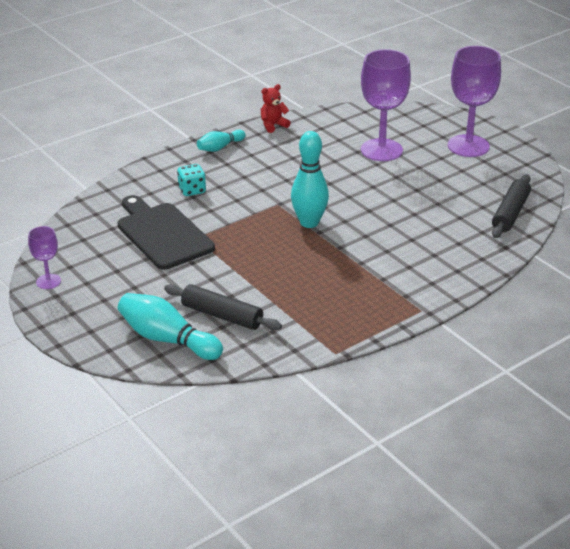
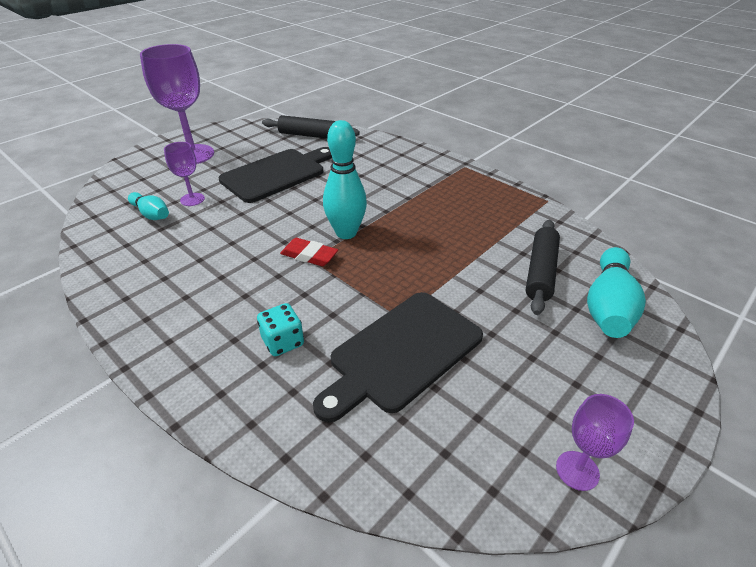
camera: 100 degrees left, 5 degrees up
(220, 147) = (159, 331): turquoise bowling pin -> turquoise bowling pin (151, 214)
(273, 125) = (105, 286): red teddy bear -> none
(282, 203) = (309, 255): none -> red eraser
(381, 150) = (192, 199): purple goblet -> purple goblet, size x0.50
(421, 191) = (277, 174): none -> black cutting board

